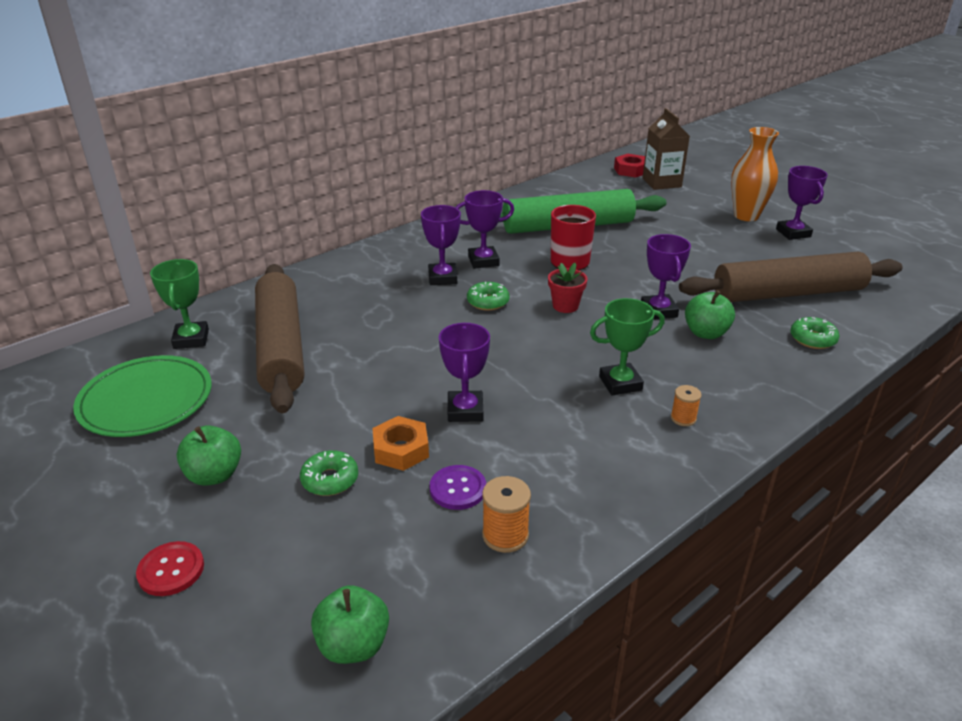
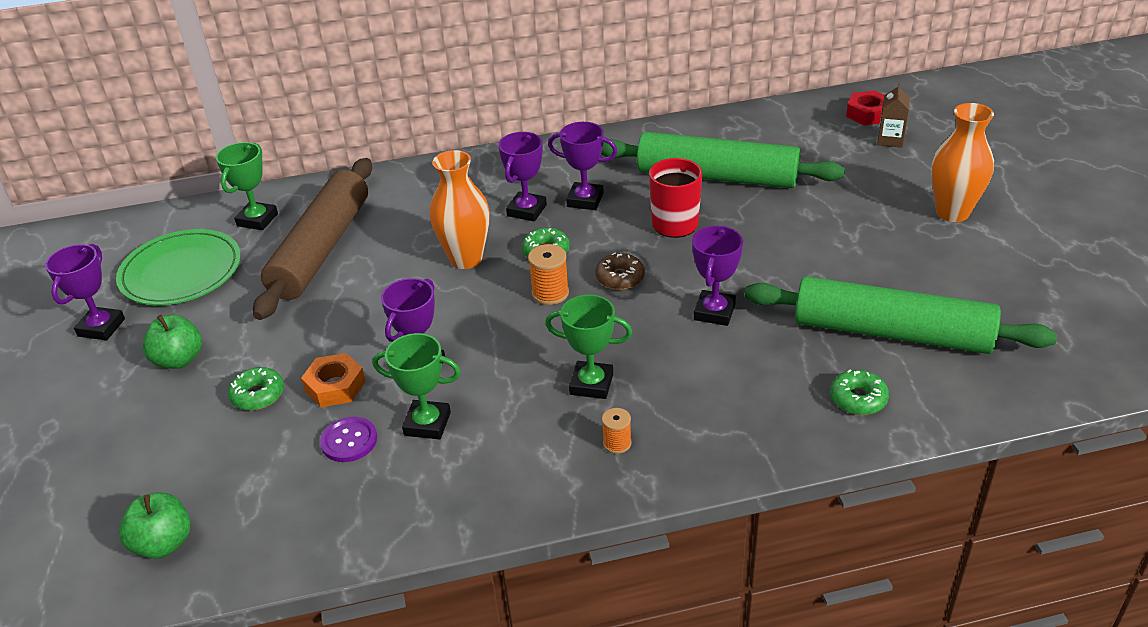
camera: 30 degrees right, 5 degrees up
(171, 570) = (92, 431): red button -> none
(425, 323) = (466, 259): none -> orange vase
(505, 535) = (349, 498): orange spool -> orange spool (550, 293)
(516, 453) = (427, 424): none -> green trophy
(565, 306) = (620, 278): red flower pot -> brown donut
(661, 182) = (890, 140): brown carton -> brown carton, size x0.62
(706, 333) = (740, 354): green apple -> none
(788, 293) = (891, 333): brown rolling pin -> green rolling pin
(793, 233) = (989, 252): purple trophy -> purple trophy (101, 327)

